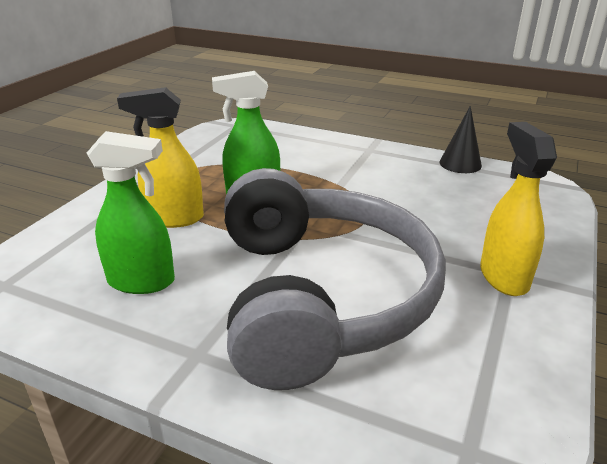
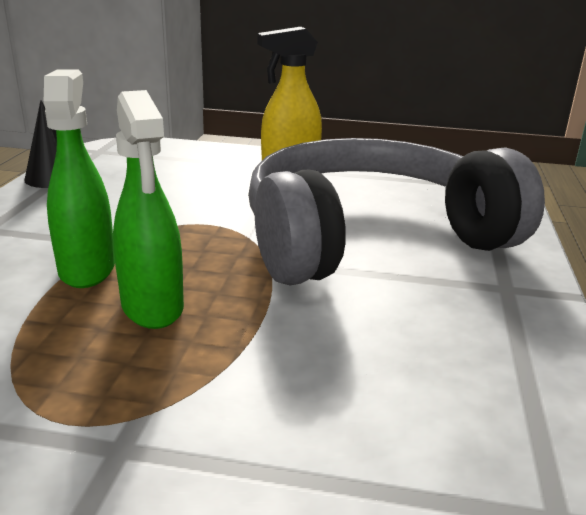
camera: 105 degrees left, 5 degrees down
(142, 281) = (430, 355): green spray bottle -> green spray bottle (87, 269)
(174, 219) = (251, 371): yellow spray bottle -> none

